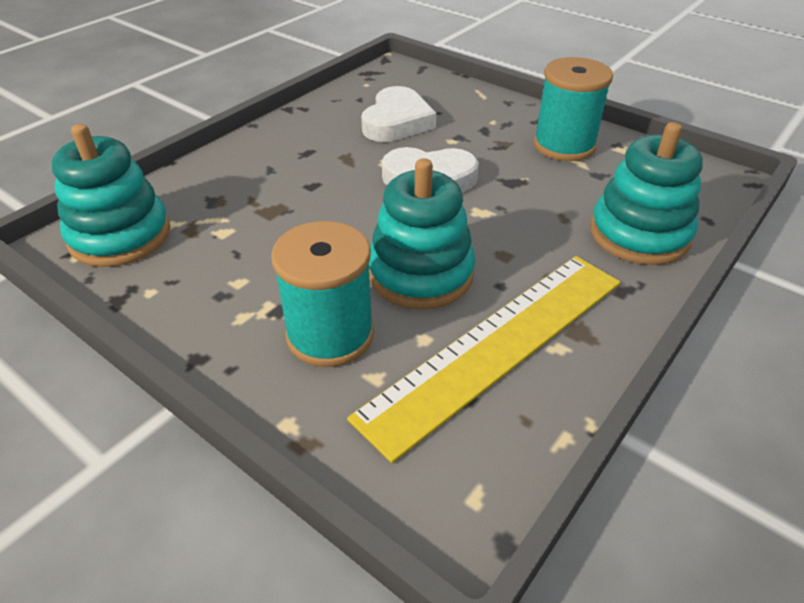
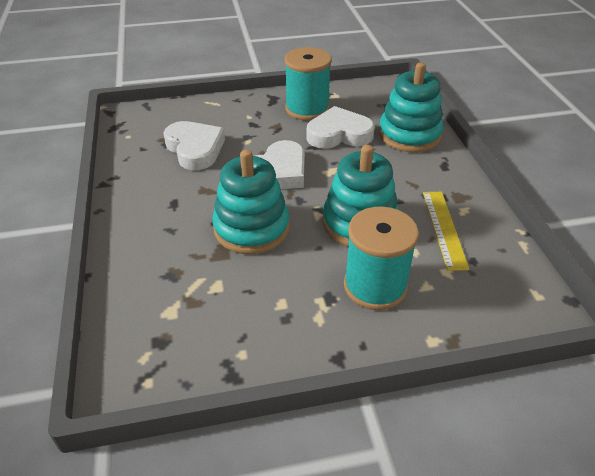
camera: 50 degrees left, 0 degrees up
(120, 236) = (152, 344): turquoise stacking toy -> turquoise stacking toy (251, 228)
(498, 345) = (444, 228): yellow ruler -> yellow ruler, size x0.53
(554, 186) = (339, 134): none -> white heart

